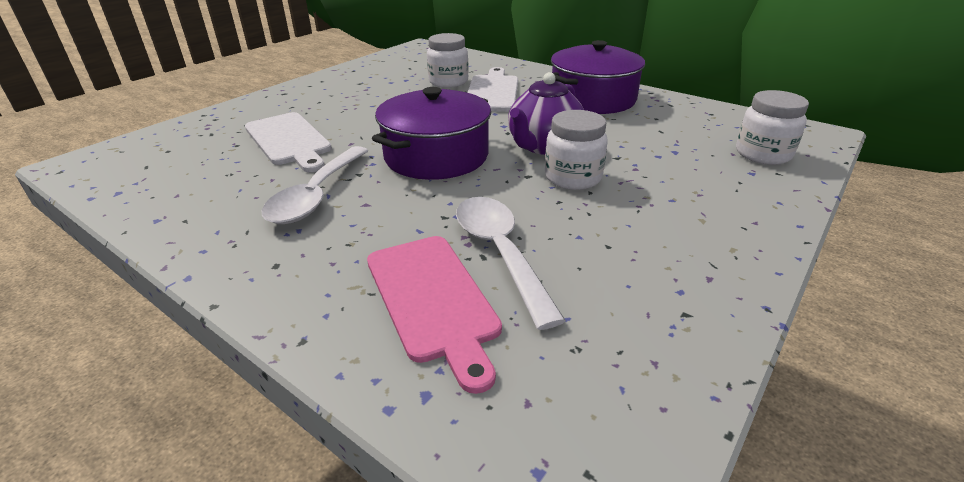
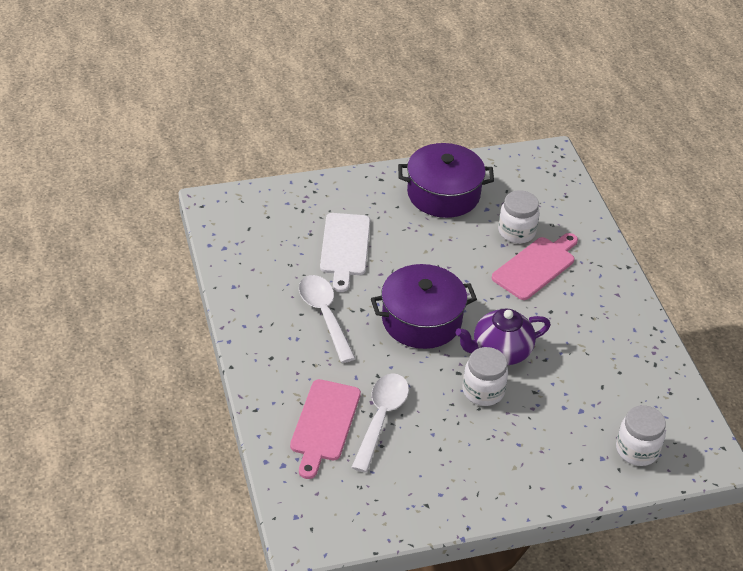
camera: 35 degrees right, 10 degrees up
(316, 195) = (324, 315): white spoon -> white spoon turned 105 degrees clockwise
(492, 92) = (536, 266): white cutting board -> pink cutting board
(593, 99) = (602, 322): purple pot -> purple pot (443, 194)

